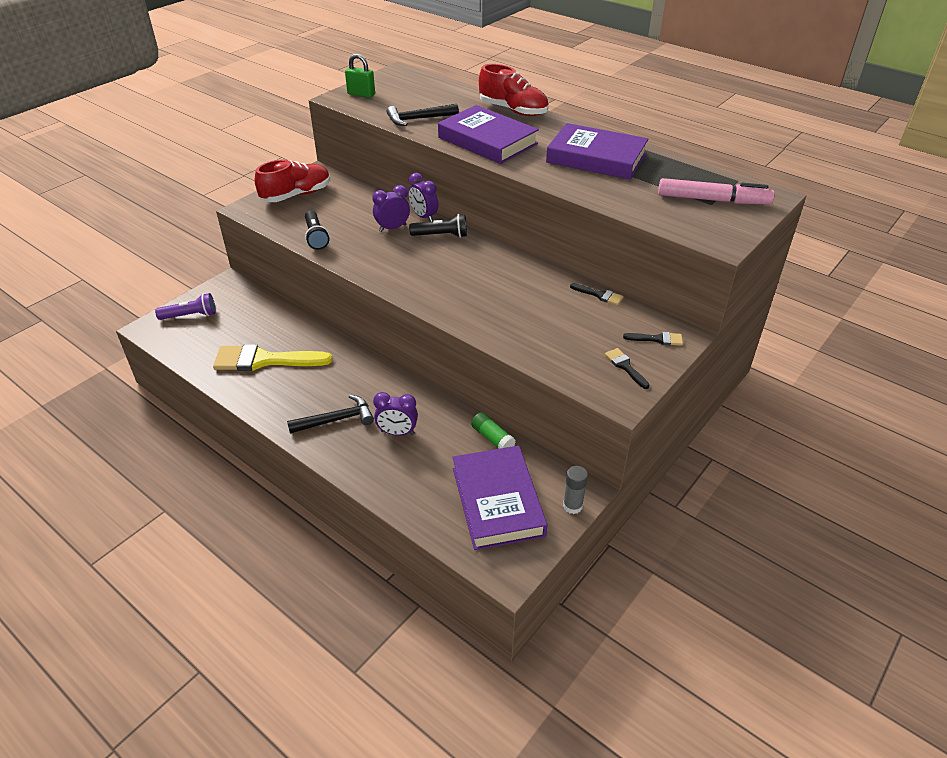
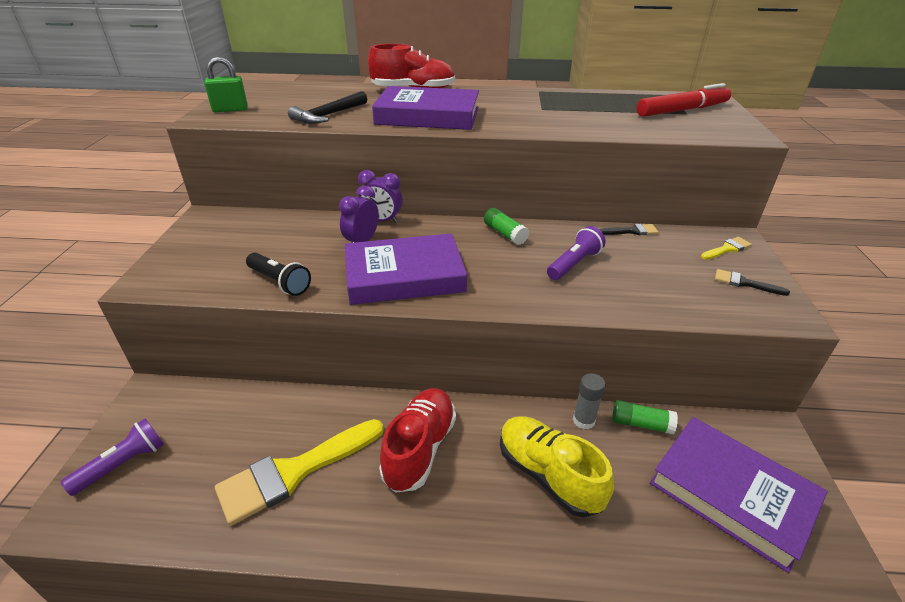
camera: 35 degrees left, 5 degrees down
(296, 195) = (203, 246): red shoe -> red shoe (420, 448)
(336, 420) = (465, 501): black hammer -> none
(397, 432) = (548, 475): purple clock -> yellow shoe
(441, 235) = (422, 231): black flashlight -> none
(497, 259) = (505, 234): none -> green glue stick
(516, 300) = (574, 264): none -> purple flashlight
(572, 506) = (789, 453): grey glue stick -> grey glue stick (583, 420)
(596, 158) = (544, 105): purple book -> purple book (404, 276)
(657, 339) = (727, 249): black brush -> yellow brush
(713, 200) = (682, 110): pink marker -> red marker

